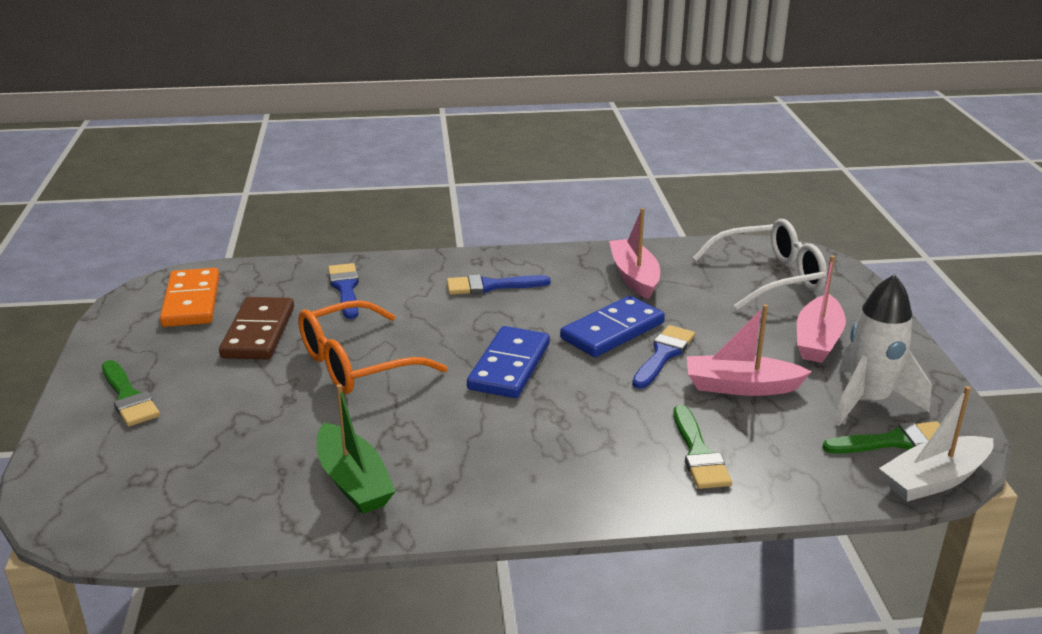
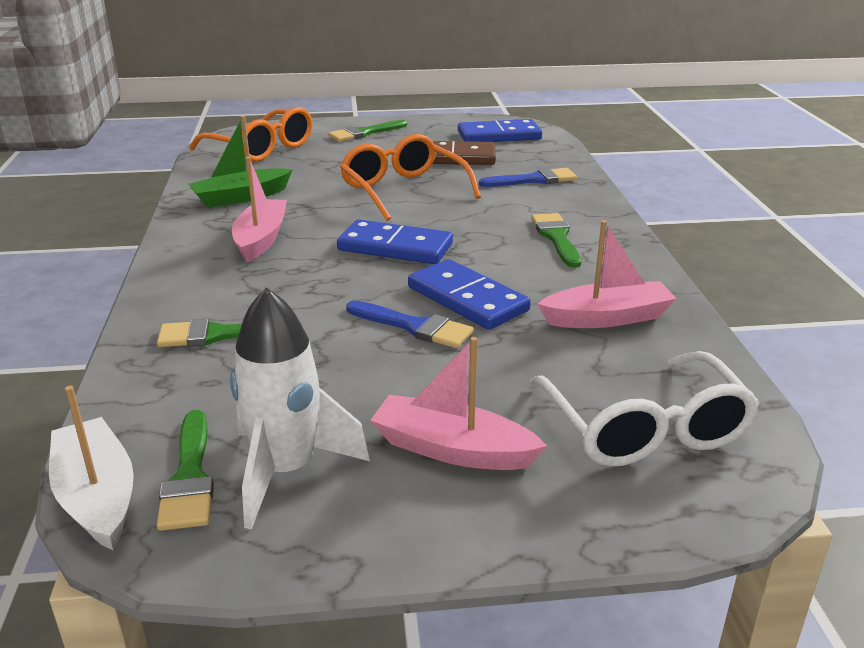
camera: 90 degrees right, 0 degrees up
(157, 485) = (262, 149): none -> orange glasses
(192, 301) = (499, 136): orange domino -> blue domino
(490, 286) = (556, 237): blue brush -> green brush
(741, 386) = (340, 372): pink boat -> pink boat (261, 239)

